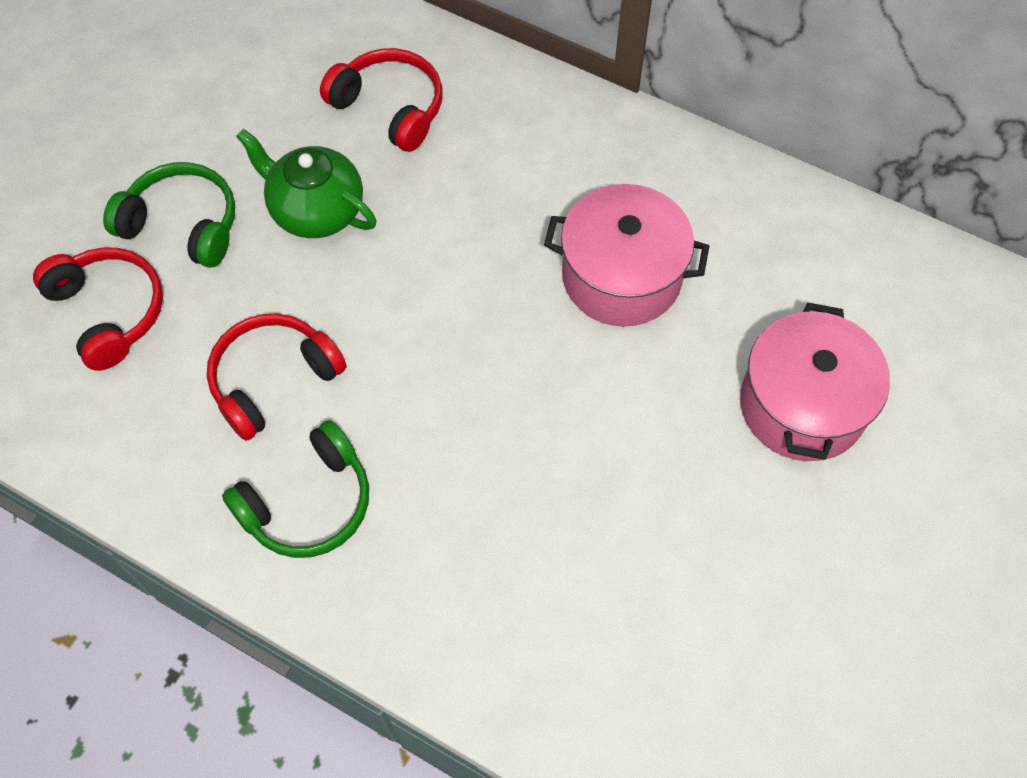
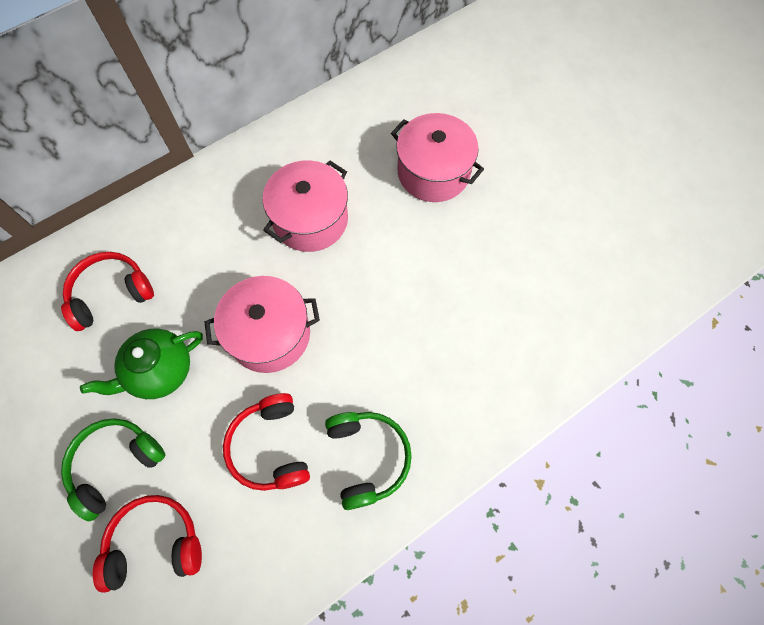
camera: 65 degrees left, 5 degrees up
(424, 307) = (269, 334): none -> pink pot

